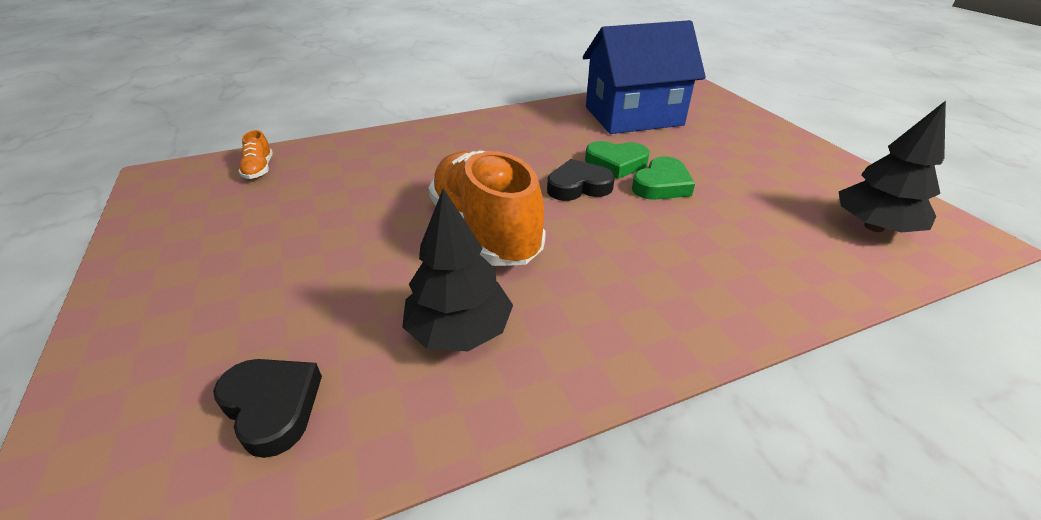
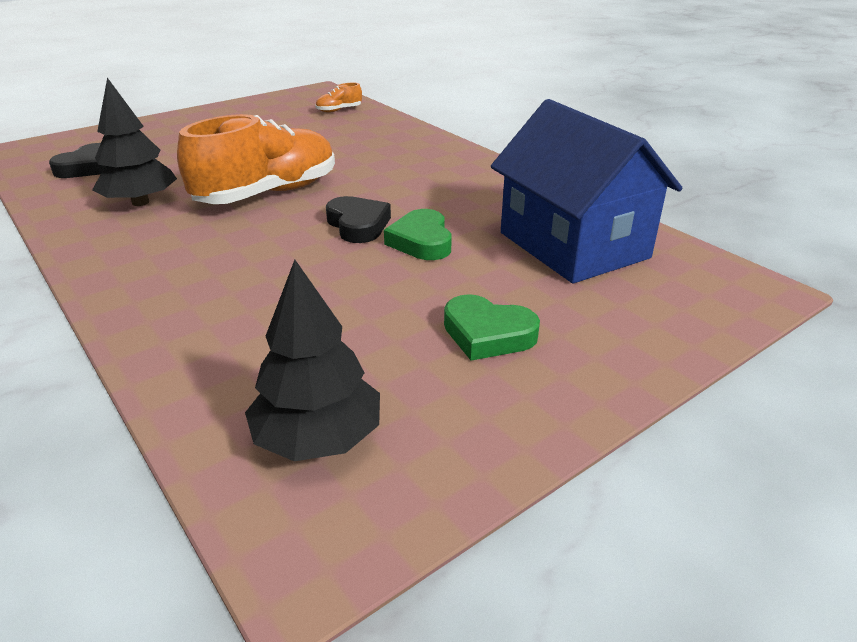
camera: 75 degrees right, 5 degrees down
(661, 185) = (380, 270): green heart -> green heart (487, 334)

